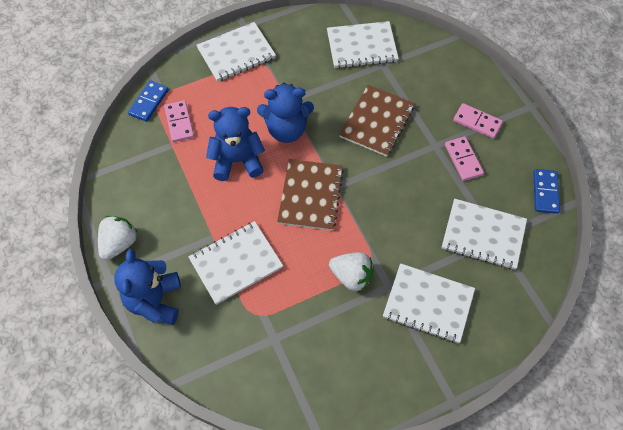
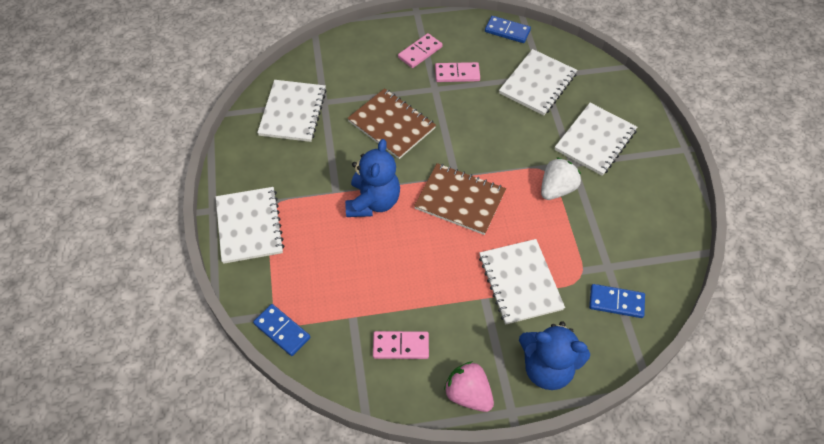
camera: 75 degrees left, 5 degrees down
(119, 243) = (468, 394): white strawberry -> pink strawberry
(179, 122) = (324, 303): pink domino -> pink domino (401, 346)
(236, 351) = (616, 302): none -> blue domino
(237, 161) = (397, 255): blue teddy bear -> none

